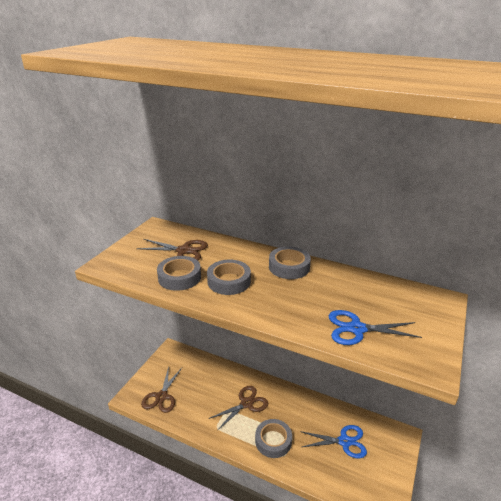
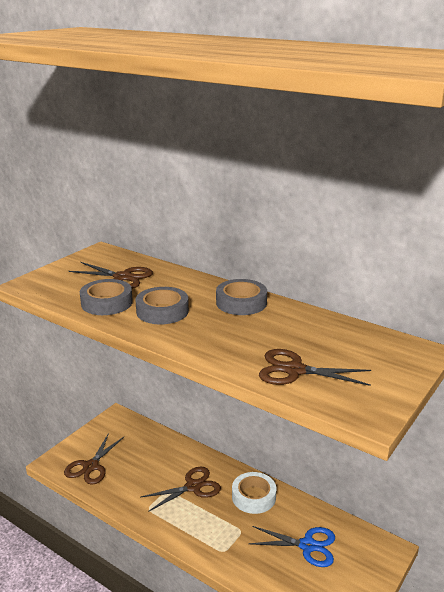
camera: 10 degrees right, 5 degrees down
(273, 441) = (215, 533): grey tape -> none
(294, 406) = (253, 497): none -> white tape
(357, 329) = (294, 370): blue scissors -> brown scissors

